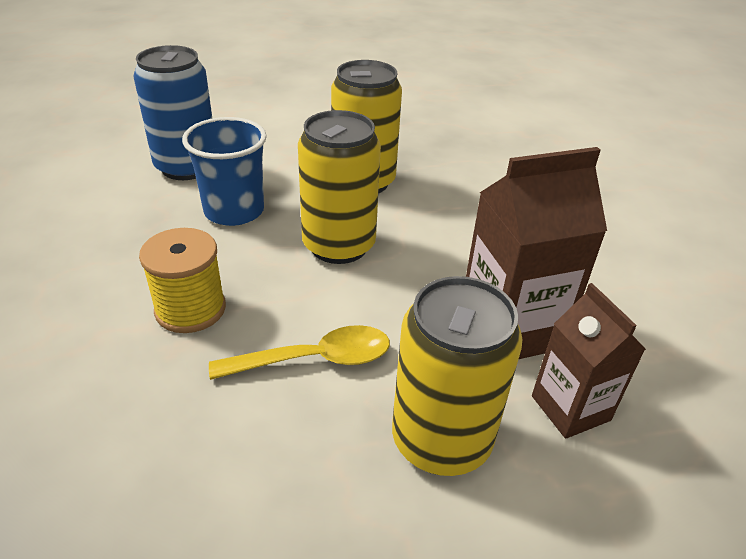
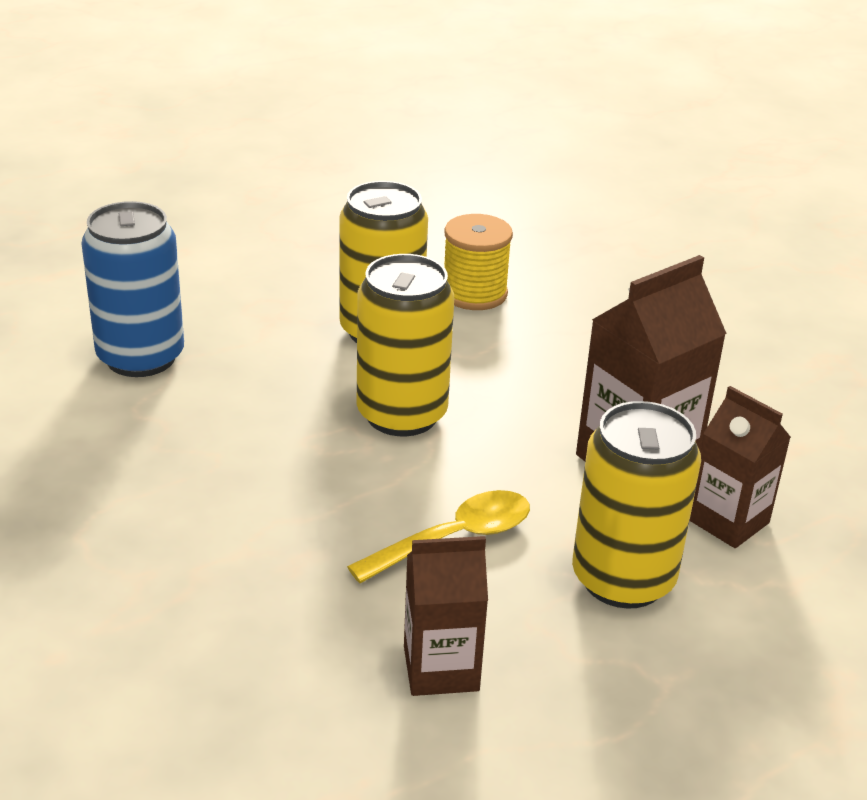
camera: 20 degrees left, 5 degrees down
(190, 309) = (281, 522): yellow spool -> yellow spool (474, 293)
(224, 484) = (441, 668): none -> brown carton
(234, 211) = (247, 401): blue cup -> none

